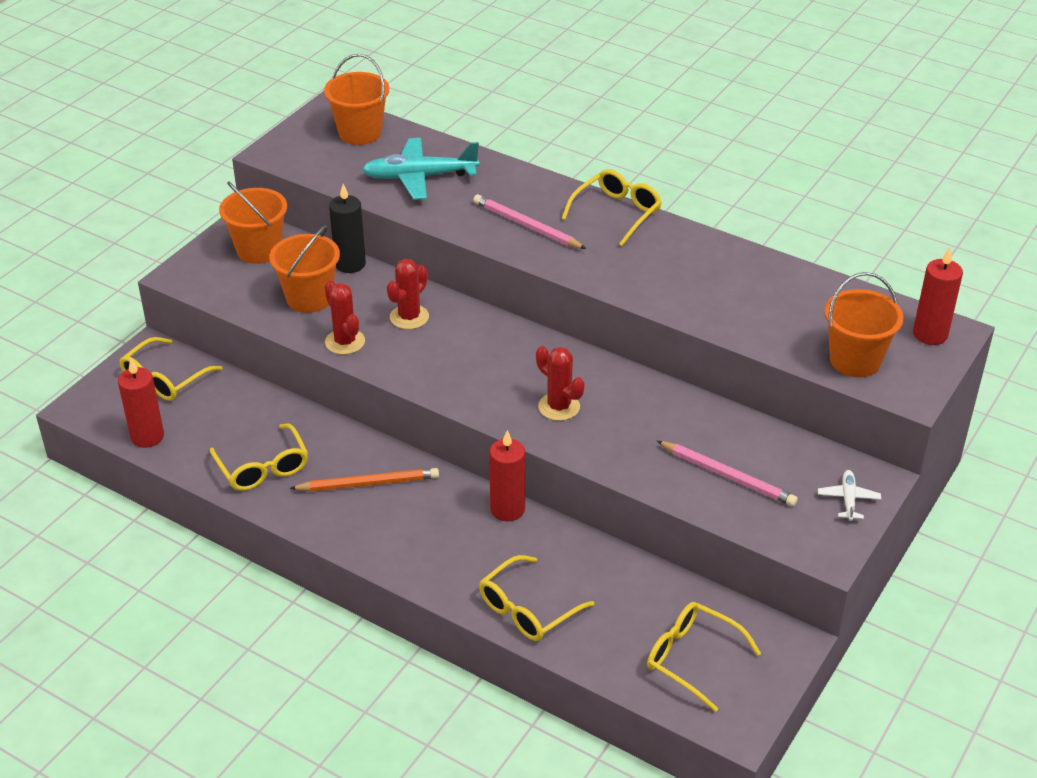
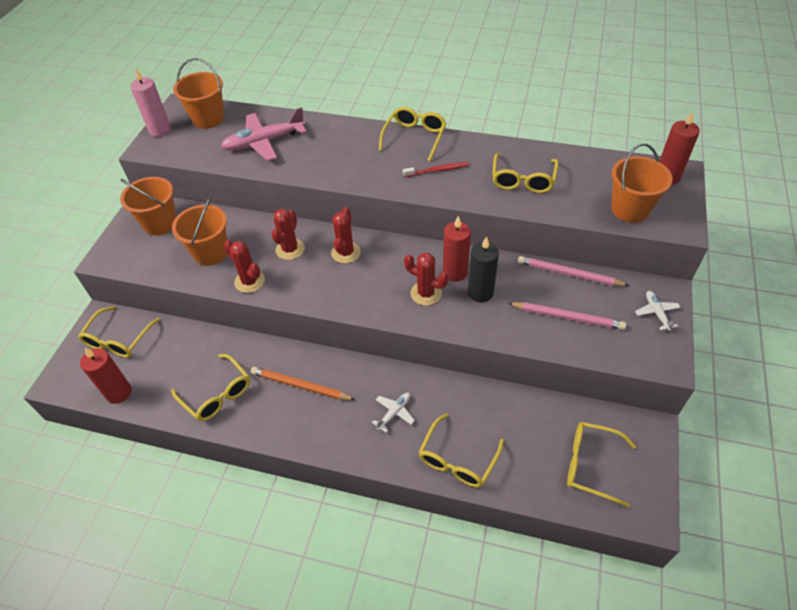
camera: 15 degrees left, 10 degrees up
(294, 134) = (160, 130): none -> pink candle
(350, 264) = (231, 218): black candle -> black candle (480, 293)
(368, 484) = (300, 386): orange pencil -> orange pencil turned 135 degrees counterclockwise
(420, 177) = (264, 142): turquoise plane -> pink plane
(471, 541) = (394, 413): none -> white plane
(478, 337) = (346, 252): none -> red cactus
(507, 509) = (409, 378): red candle -> red candle (455, 272)
(527, 226) = (356, 161): pink pencil -> pink pencil (569, 274)
(626, 259) = (437, 170): none -> red toothbrush
(733, 295) = (523, 180): none -> yellow glasses

